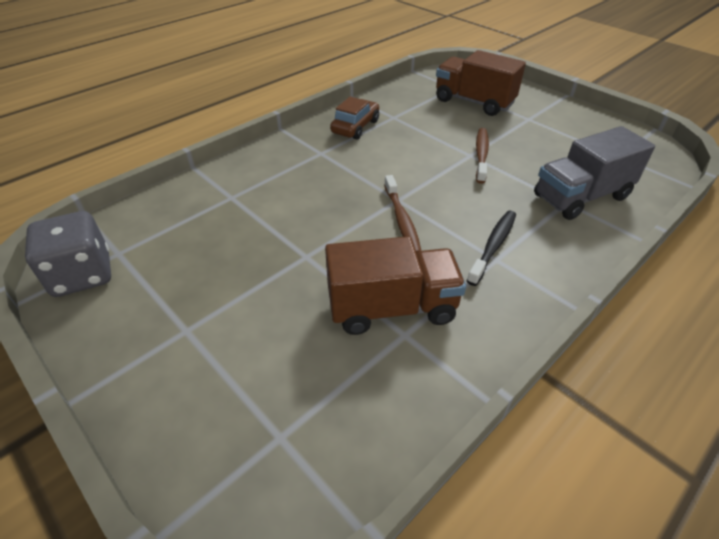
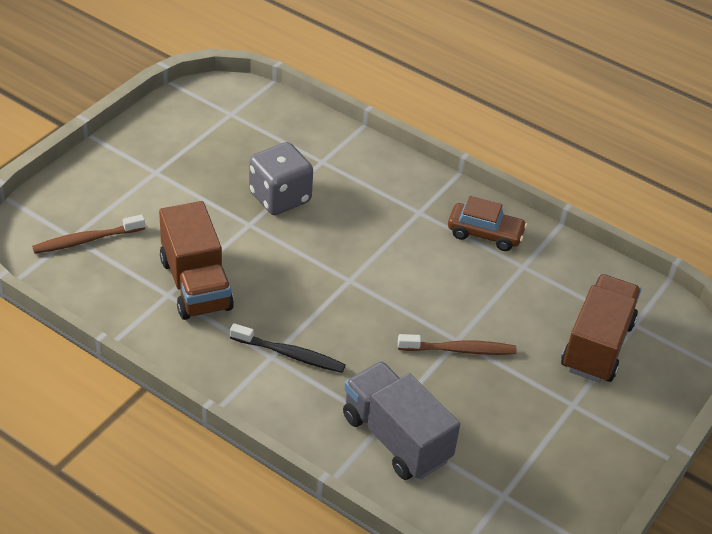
camera: 75 degrees right, 0 degrees up
(82, 275) = (202, 103): grey dice -> grey dice (280, 197)
(401, 219) = (316, 284): brown toothbrush -> brown toothbrush (87, 240)

